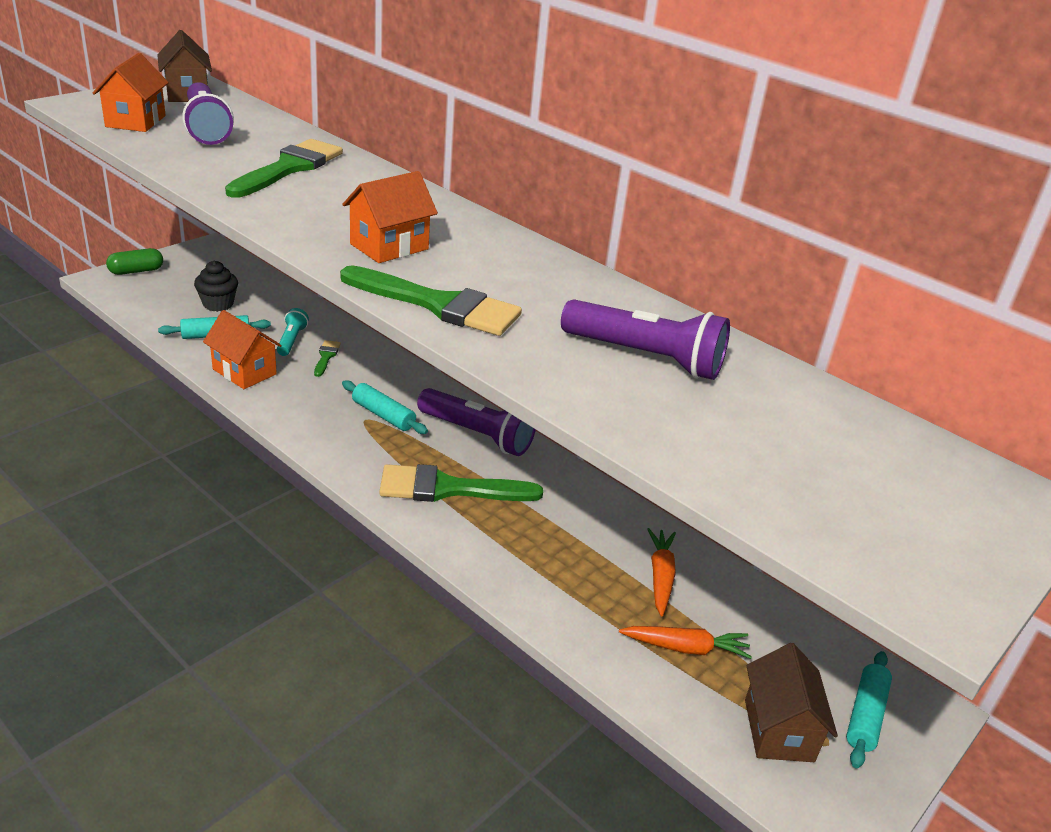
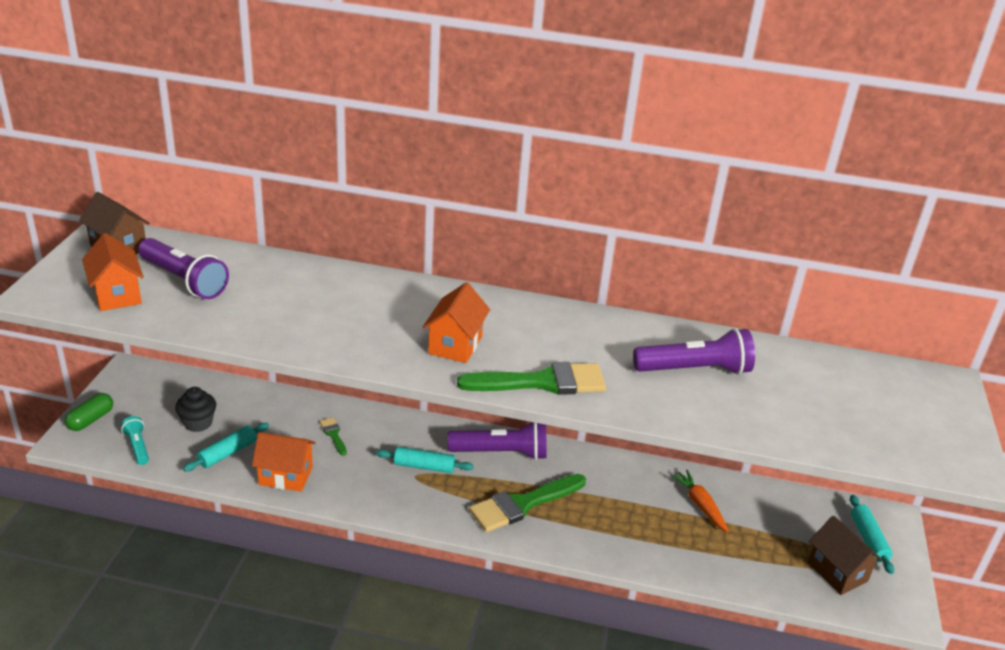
camera: 30 degrees left, 0 degrees up
(289, 168) = (299, 298): green brush -> none
(291, 340) = (292, 431): turquoise flashlight -> turquoise flashlight (137, 446)
(685, 648) = (752, 546): orange carrot -> none

